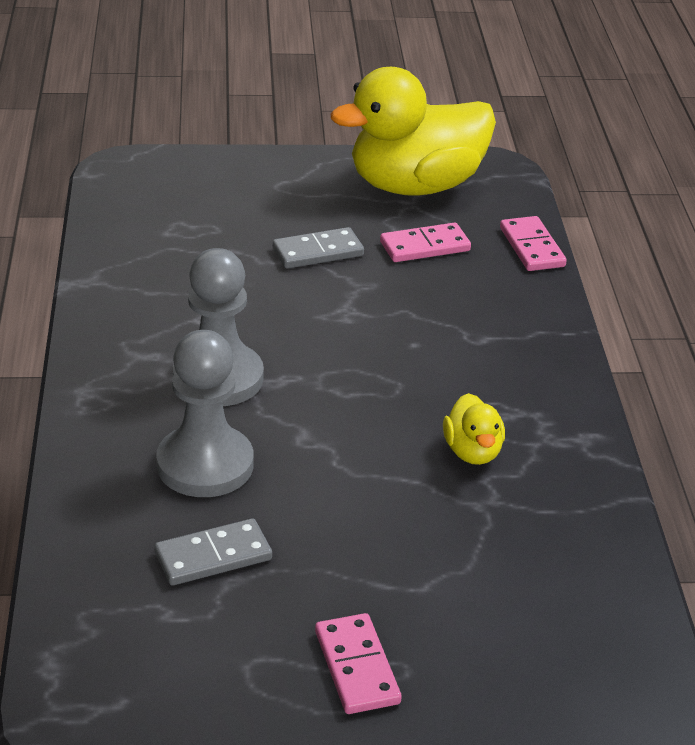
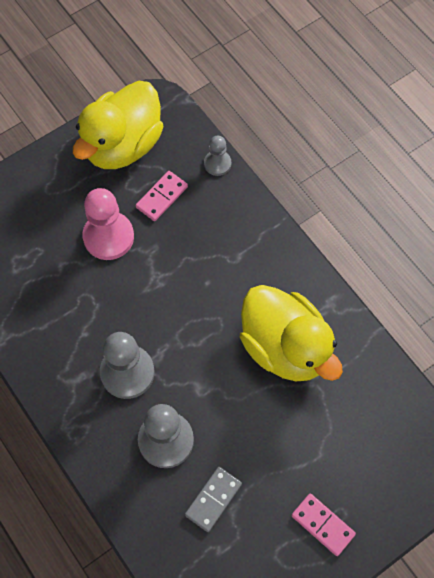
camera: 30 degrees left, 30 degrees up
(318, 252) = (108, 237): grey domino -> pink pawn
(472, 452) = (285, 347): yellow duck -> yellow duck, size x2.31
(532, 247) = (217, 163): pink domino -> grey pawn

